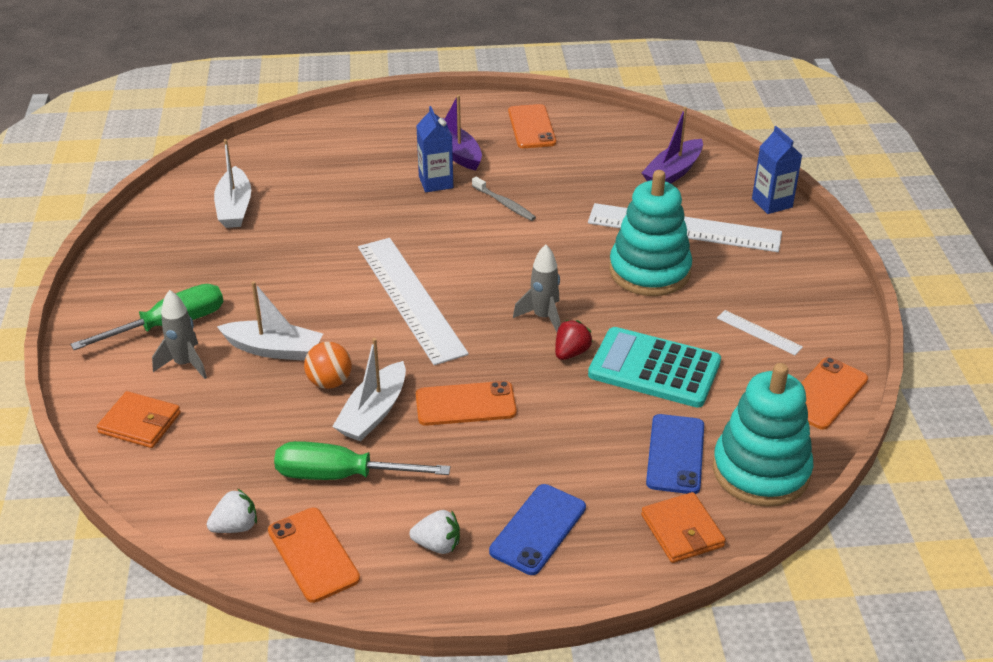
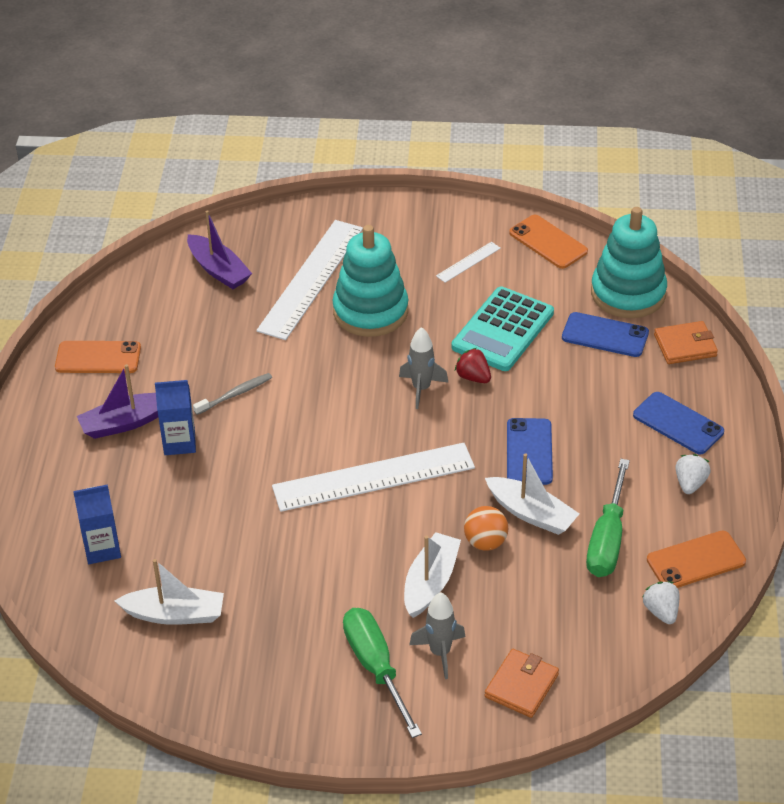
camera: 80 degrees left, 5 degrees up
(465, 404) = (529, 452): orange phone -> blue phone
(772, 203) = (288, 217): blue carton -> blue carton (102, 549)

